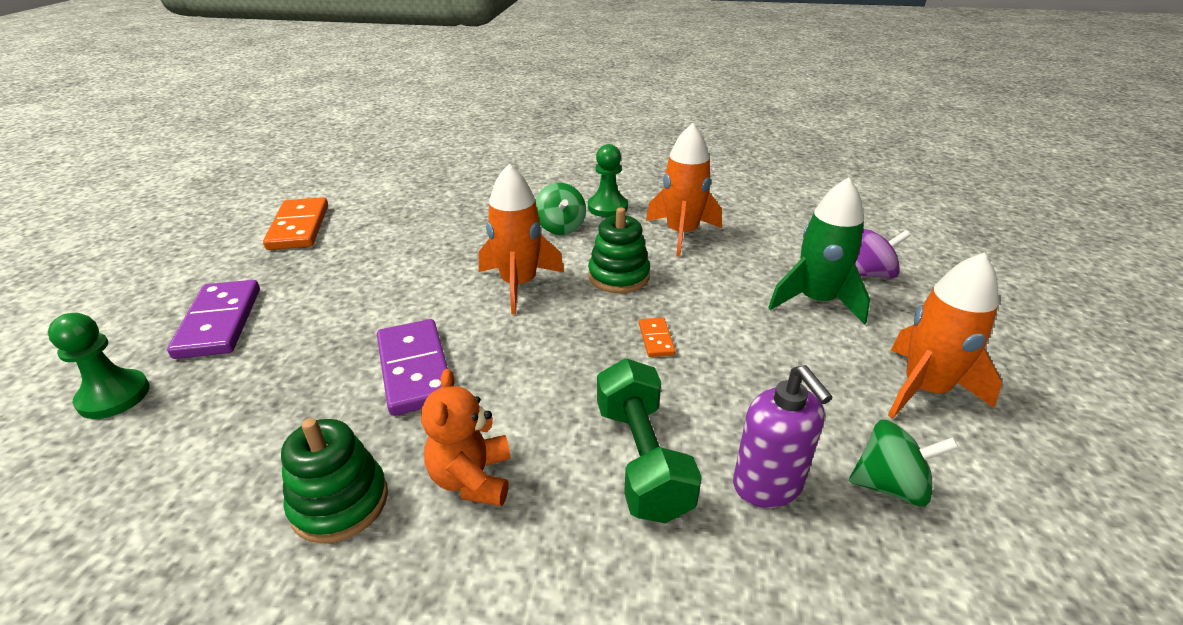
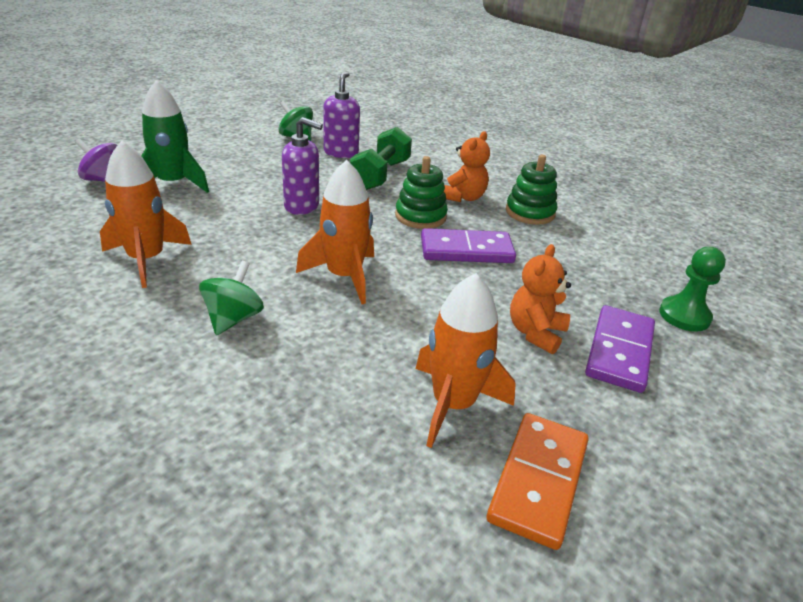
camera: 150 degrees left, 0 degrees up
(309, 307) = (535, 333): none -> orange teddy bear
(415, 369) = (466, 250): purple domino -> purple domino turned 75 degrees clockwise
(607, 207) = (147, 322): green pawn -> none
(618, 276) = (261, 249): green stacking toy -> green stacking toy (420, 216)
(656, 339) = (302, 206): orange domino -> purple soap dispenser
(924, 389) = (217, 144): orange rocket -> orange rocket (453, 404)

